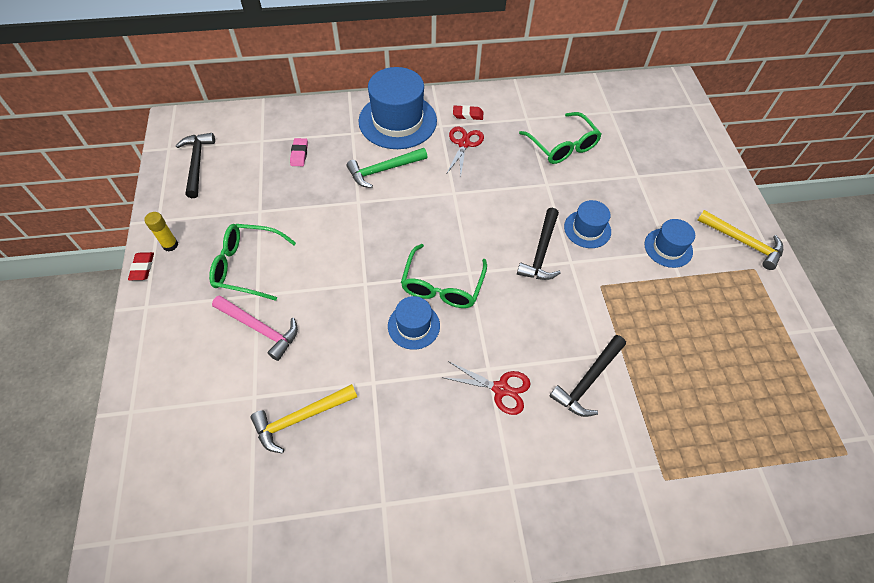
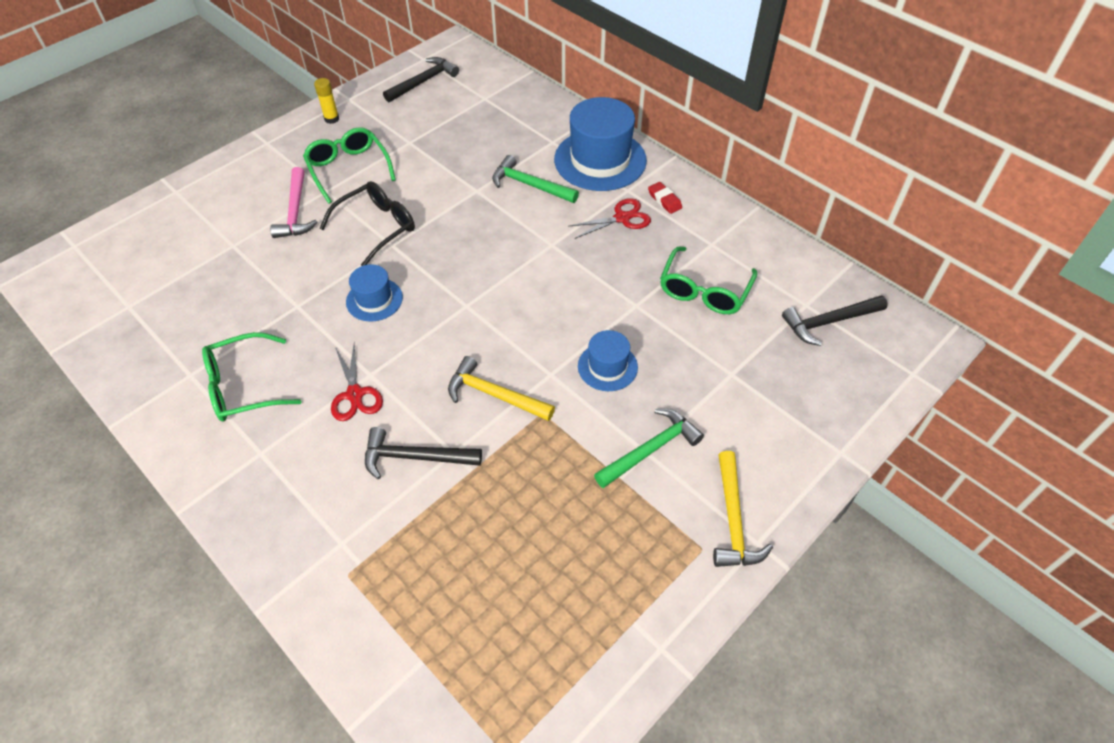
camera: 55 degrees right, 5 degrees down
(142, 268) = (299, 119): red eraser -> none
(299, 154) = (493, 127): pink eraser -> none
(300, 418) = (232, 282): yellow hammer -> yellow hammer (494, 394)
(336, 282) = (377, 227): none -> black glasses
(442, 286) = (434, 295): green glasses -> green glasses (243, 386)
(541, 252) = (540, 345): black hammer -> black hammer (828, 322)
(668, 248) = (651, 449): blue hat -> green hammer

